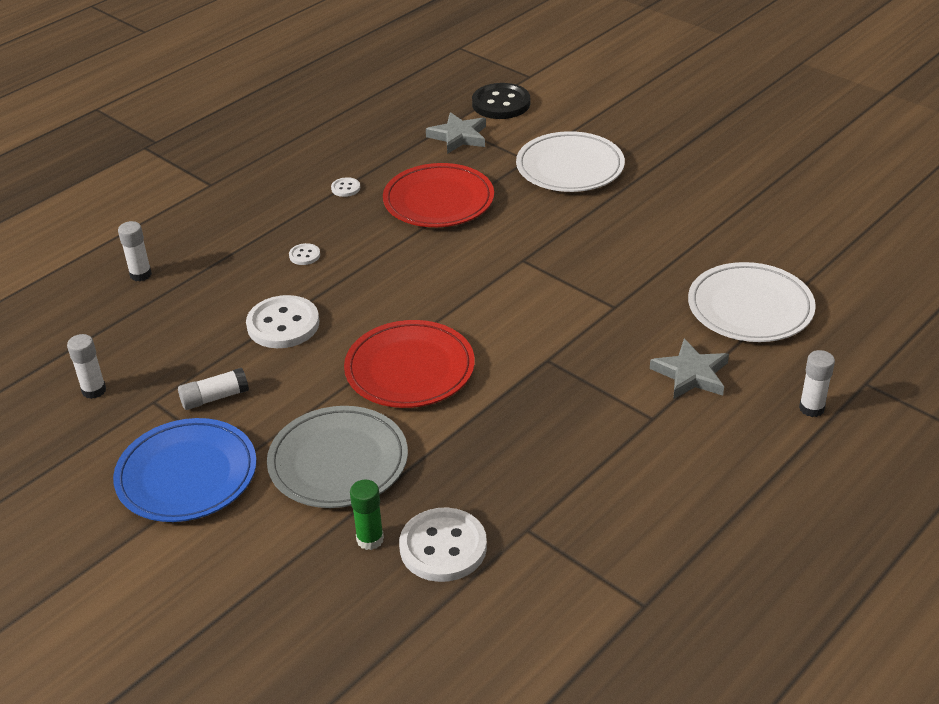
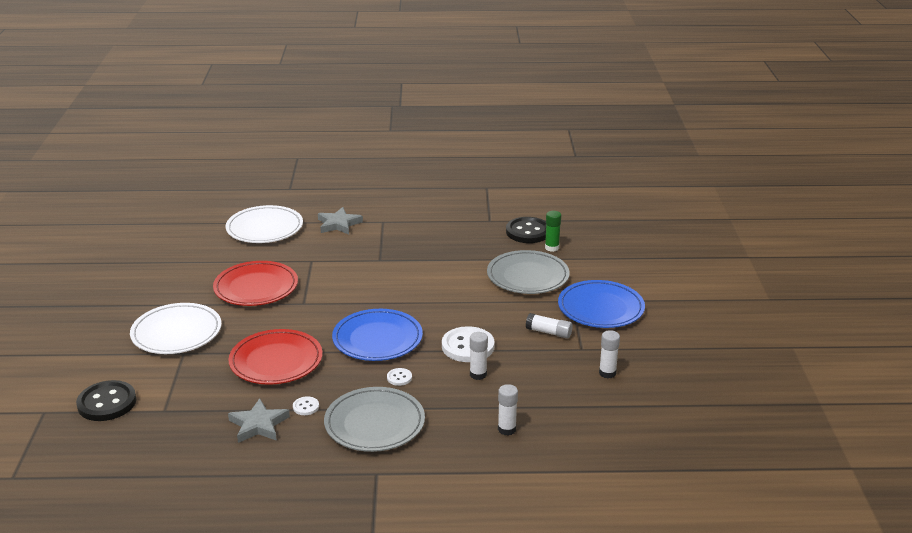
camera: 135 degrees left, 10 degrees down
(266, 211) = (374, 423): none -> grey plate
(385, 274) = (377, 339): none -> blue plate
(410, 369) = (442, 290): red plate -> red plate (256, 288)
(443, 547) = (528, 232): white button -> black button
(458, 137) = (180, 396): grey star -> grey star (258, 425)
(811, 408) = (324, 193): white glue stick -> white glue stick (478, 374)

